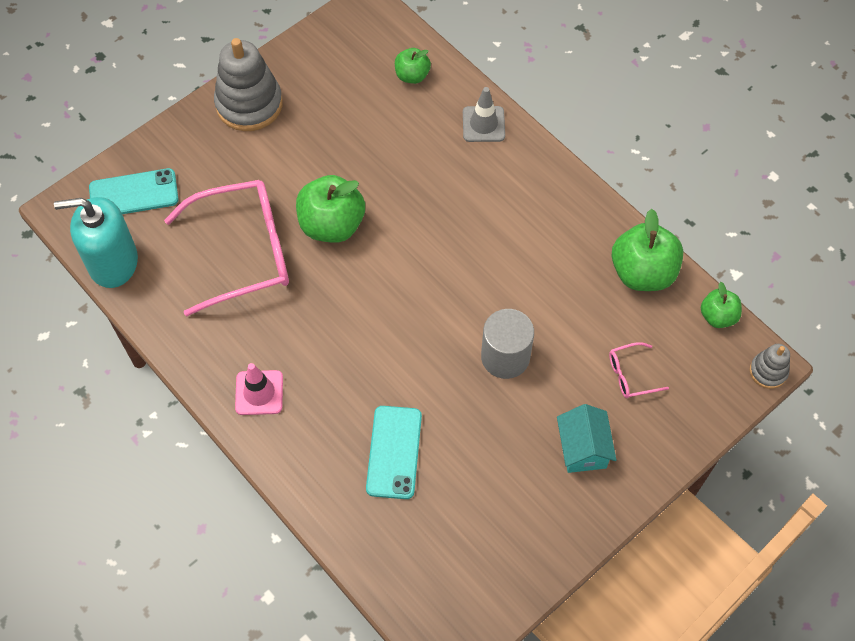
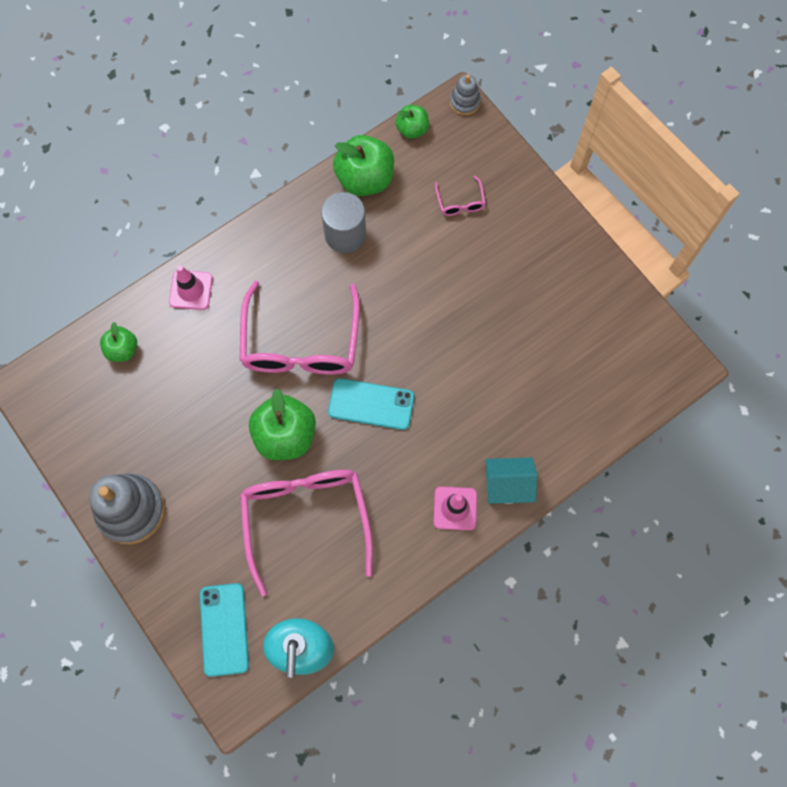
camera: 85 degrees left, 10 degrees up
(394, 452) = (518, 395): turquoise phone -> turquoise phone (371, 404)
(435, 229) = (301, 343): none -> pink glasses
(483, 124) = (191, 290): grey traffic cone -> pink traffic cone
(505, 357) = (436, 297): grey cylinder -> grey cylinder (345, 234)
(583, 448) = (523, 247): turquoise house -> turquoise house (507, 485)

